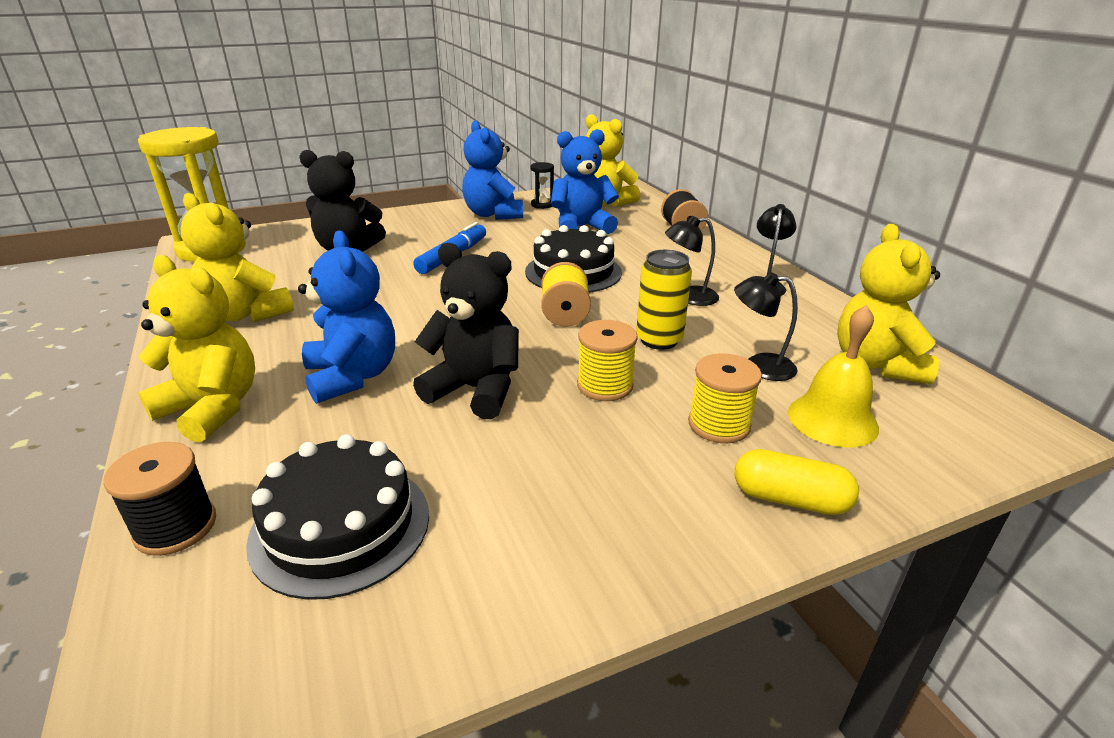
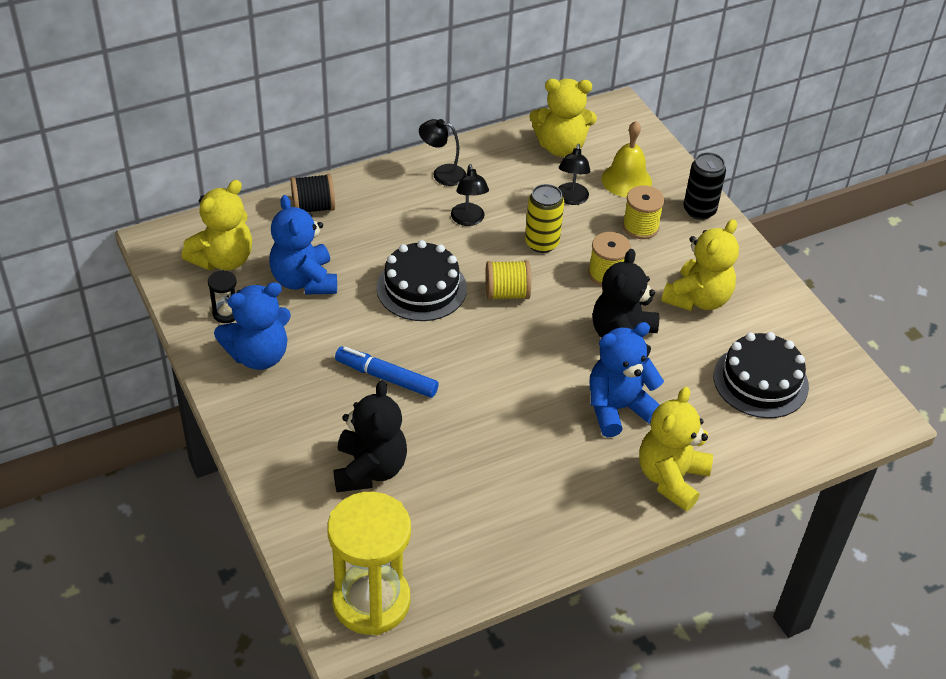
camera: 95 degrees left, 15 degrees up
(176, 527) = (779, 452): black spool -> none
(246, 314) = (527, 509): yellow teddy bear -> yellow teddy bear (698, 299)
(790, 499) = (699, 210): yellow capsule -> black can

